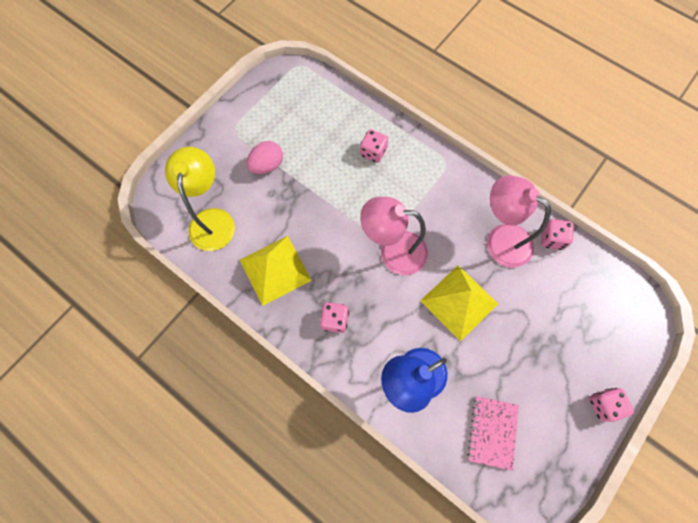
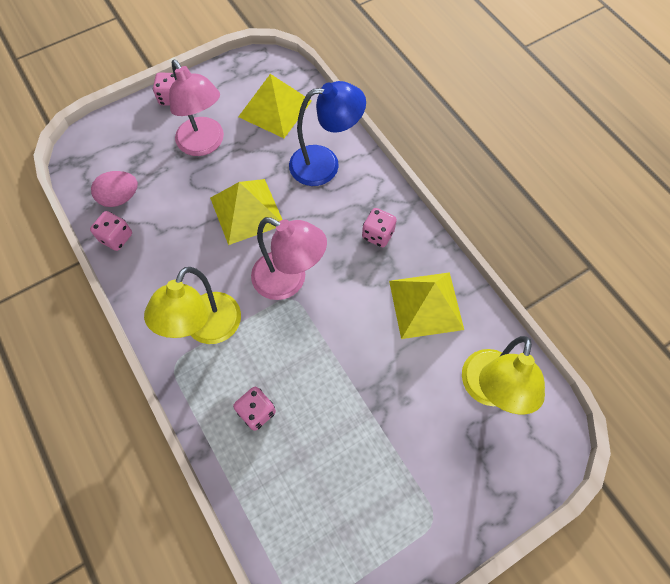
camera: 160 degrees left, 5 degrees down
(267, 165) = (401, 443): pink egg -> pink egg (120, 198)
(436, 193) = (207, 329): none -> yellow lamp
(492, 432) = (275, 108): pink notebook -> yellow pyramid
(500, 239) = (169, 255): pink lamp -> pink lamp (205, 144)

